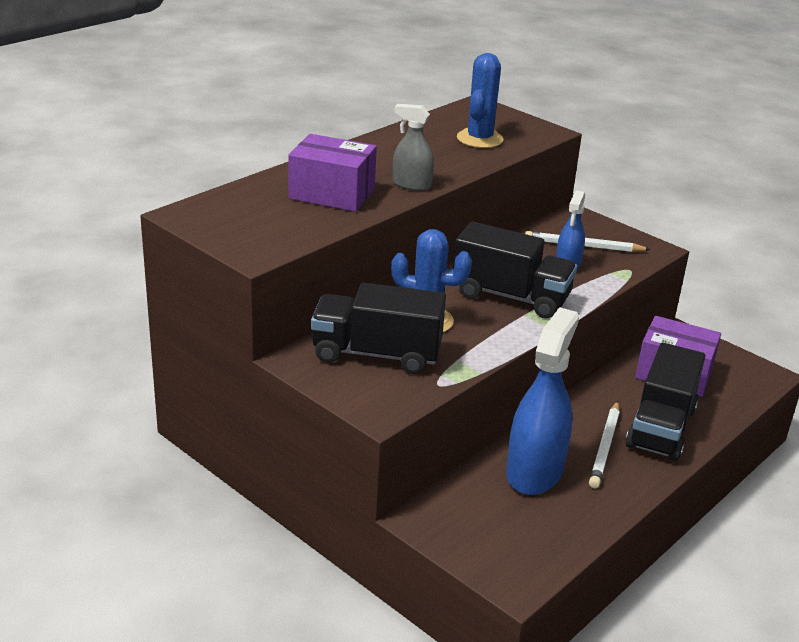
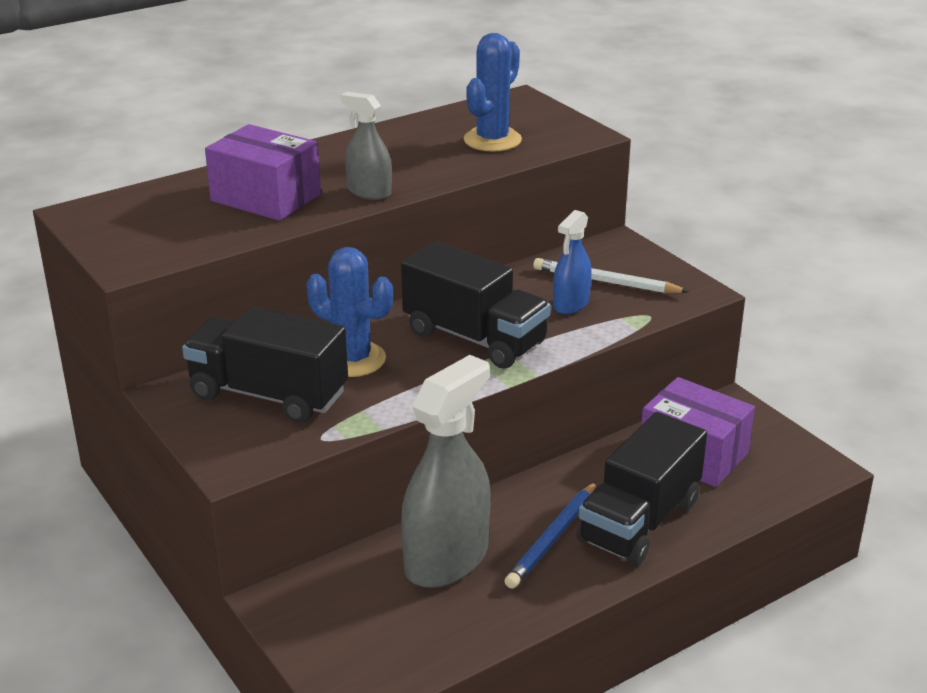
camera: 15 degrees right, 0 degrees up
(534, 472) = (446, 559): blue spray bottle -> grey spray bottle
(604, 447) = (552, 538): white pencil -> blue pencil

